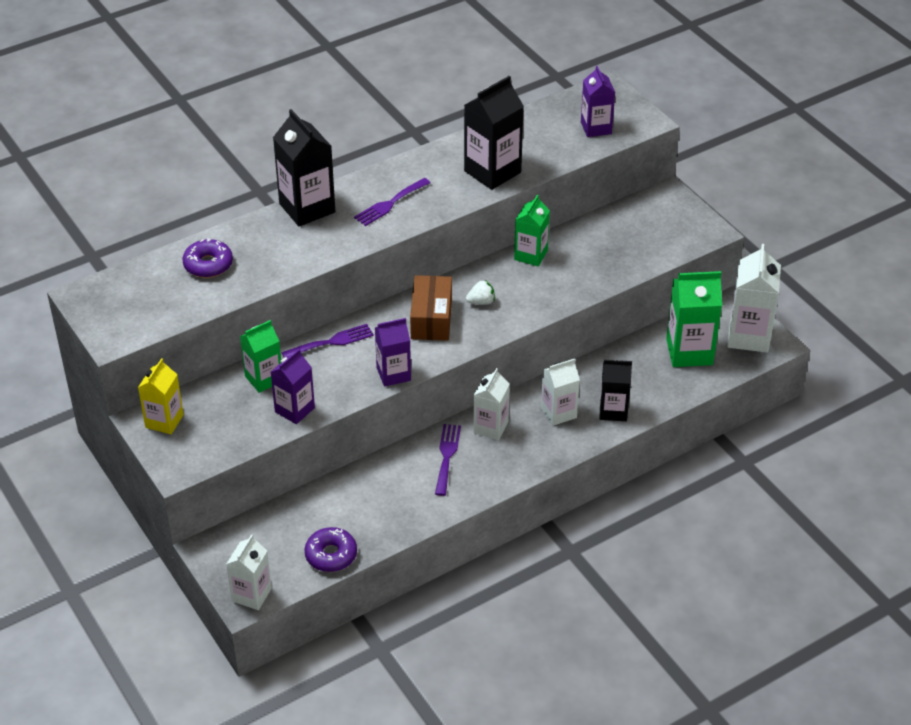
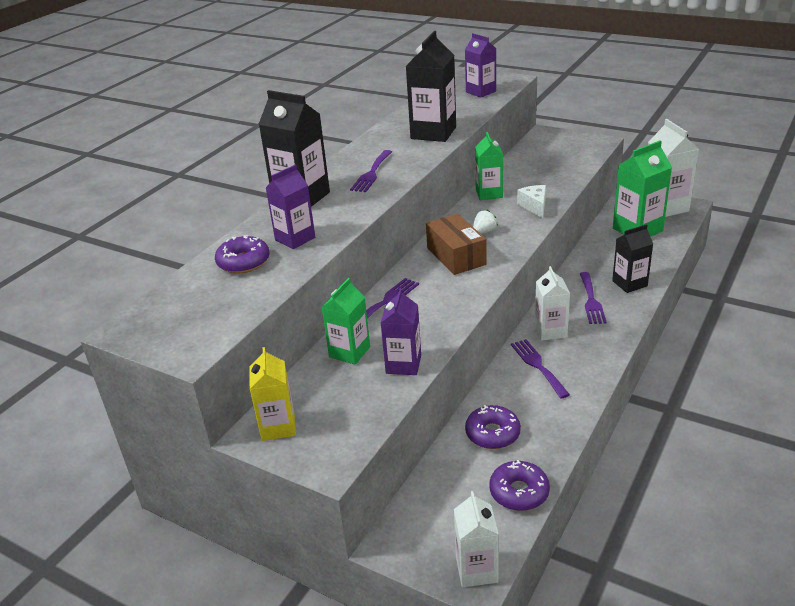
camera: 25 degrees left, 10 degrees down
(354, 499) = (492, 433): none -> purple donut
(393, 374) = (466, 303): purple carton -> purple carton (295, 239)
(557, 291) = (534, 206): none -> white cheese
(558, 413) = (591, 300): white carton -> purple fork

